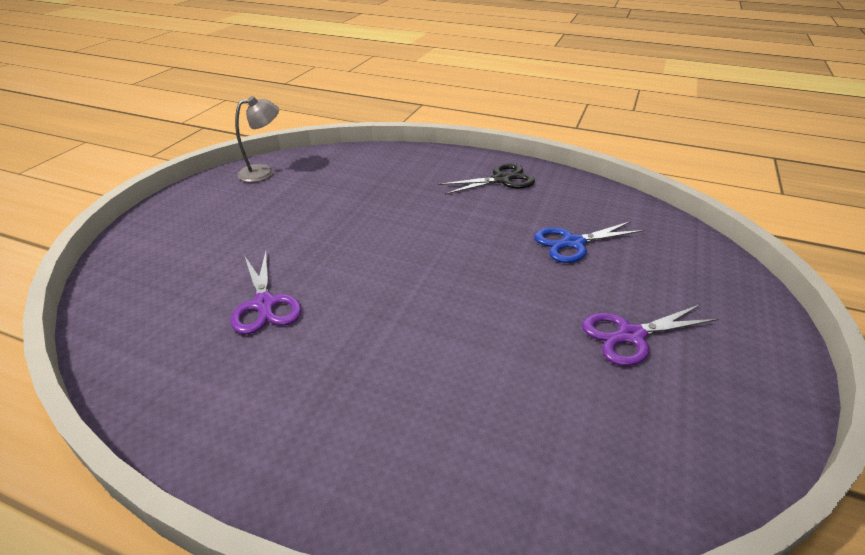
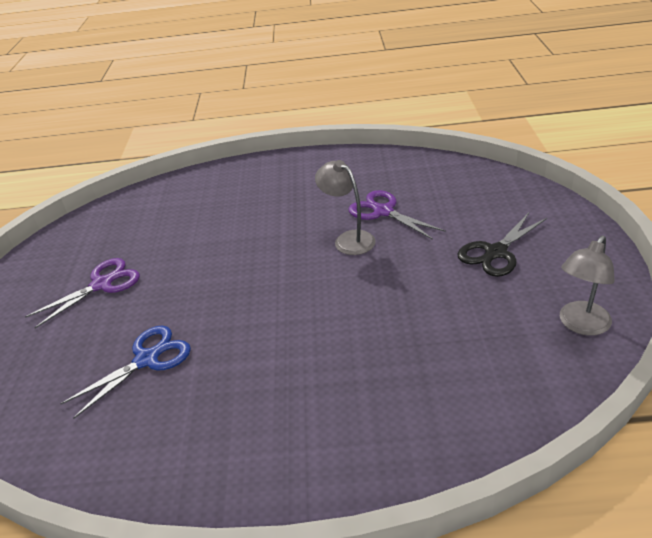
camera: 160 degrees right, 0 degrees up
(333, 285) = (348, 239): none -> grey lamp
(501, 180) = (258, 443): black scissors -> black scissors (496, 252)

